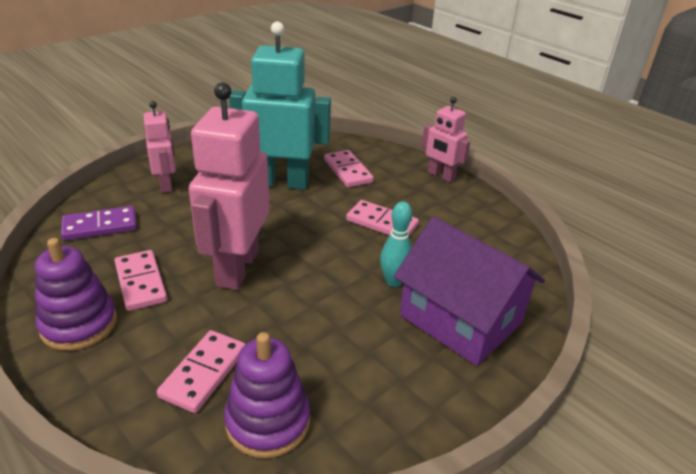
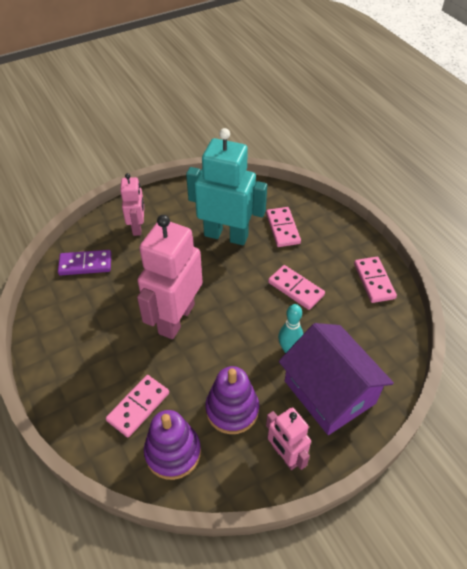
camera: 15 degrees right, 15 degrees up
(79, 324) = (63, 352): purple stacking toy -> purple stacking toy (232, 409)
(140, 282) = (107, 322): pink domino -> pink domino (374, 281)
(441, 176) = (360, 243): pink robot -> pink robot (285, 455)

